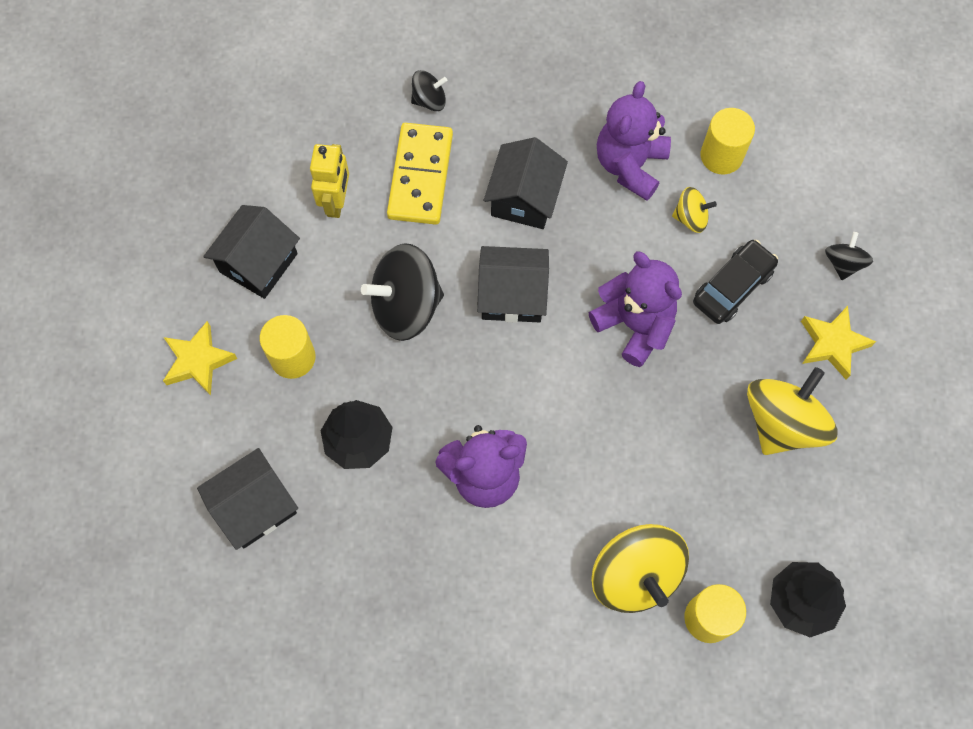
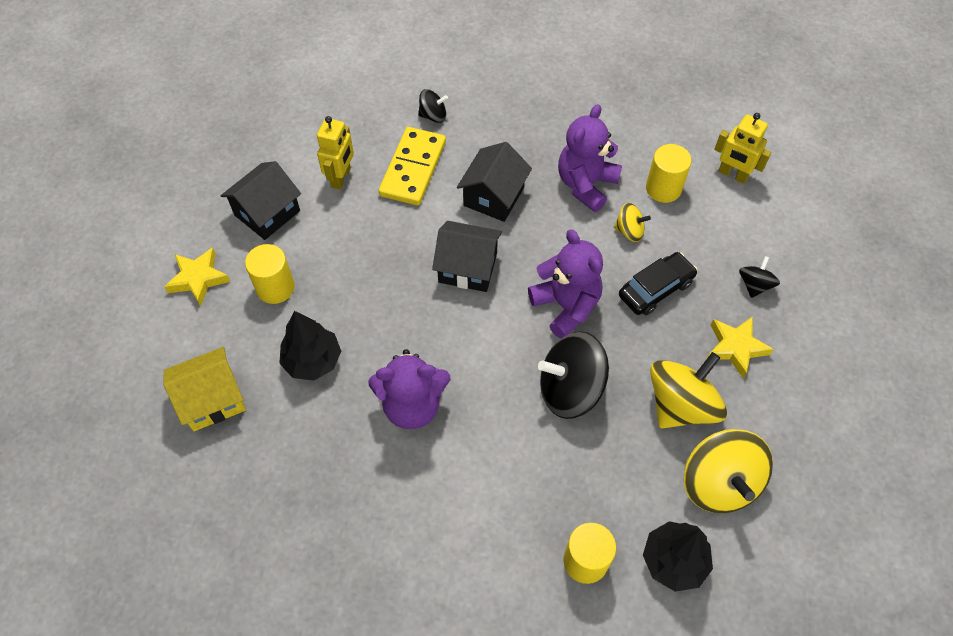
camera: 10 degrees right, 10 degrees down
(255, 507) = (212, 399): black house -> yellow house
(406, 306) = (378, 263): black spinning top -> black spinning top (570, 389)
(635, 575) = (526, 511): yellow spinning top -> yellow spinning top (719, 483)
(799, 125) = (732, 174): none -> yellow robot

